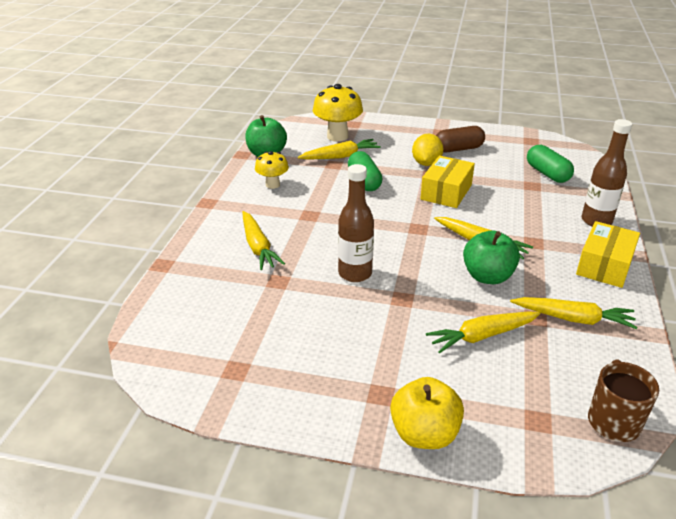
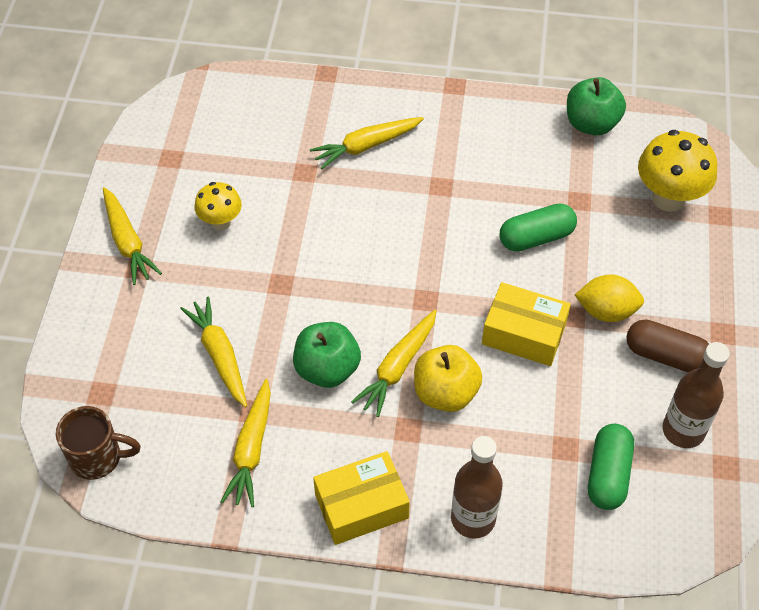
camera: 85 degrees right, 20 degrees up
(272, 185) = (508, 141): yellow mushroom -> yellow mushroom (221, 222)
(340, 156) = (603, 206): yellow carrot -> yellow carrot (127, 242)
(355, 273) = (323, 238): brown bottle -> brown bottle (683, 430)
(424, 434) = (89, 301): yellow apple -> yellow apple (445, 393)
(458, 149) = (665, 356): brown capsule -> brown capsule turned 45 degrees counterclockwise
(547, 174) = (608, 474): green capsule -> green capsule turned 45 degrees counterclockwise
(604, 265) = (361, 506): yellow box -> yellow box turned 45 degrees counterclockwise

